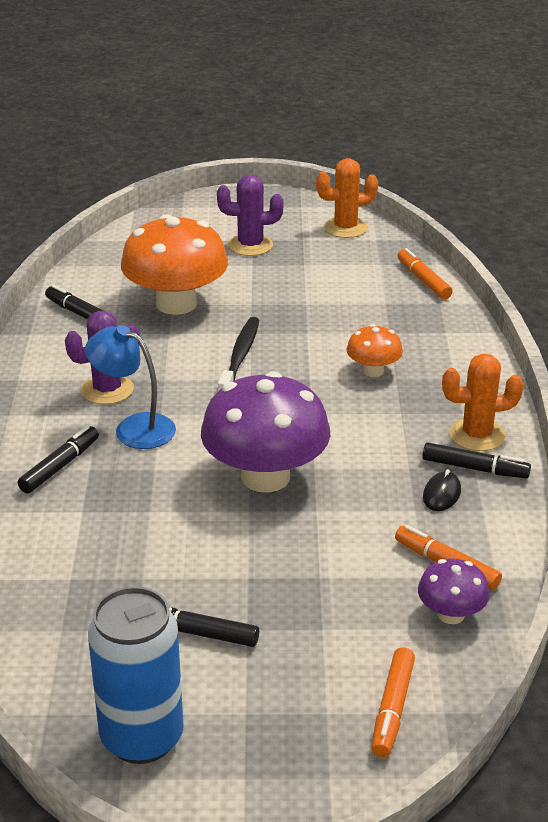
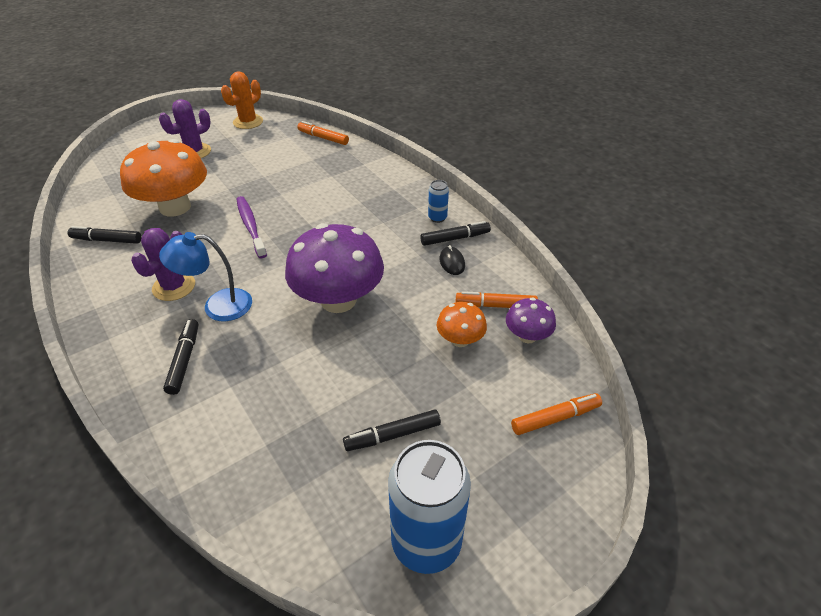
camera: 35 degrees left, 10 degrees up
(239, 357) = (251, 226): black toothbrush -> purple toothbrush
(373, 371) = (343, 202): orange mushroom -> orange mushroom (460, 340)
(392, 709) = (555, 418): orange marker -> orange marker turned 90 degrees counterclockwise
(477, 435) = (437, 218): orange cactus -> blue can

